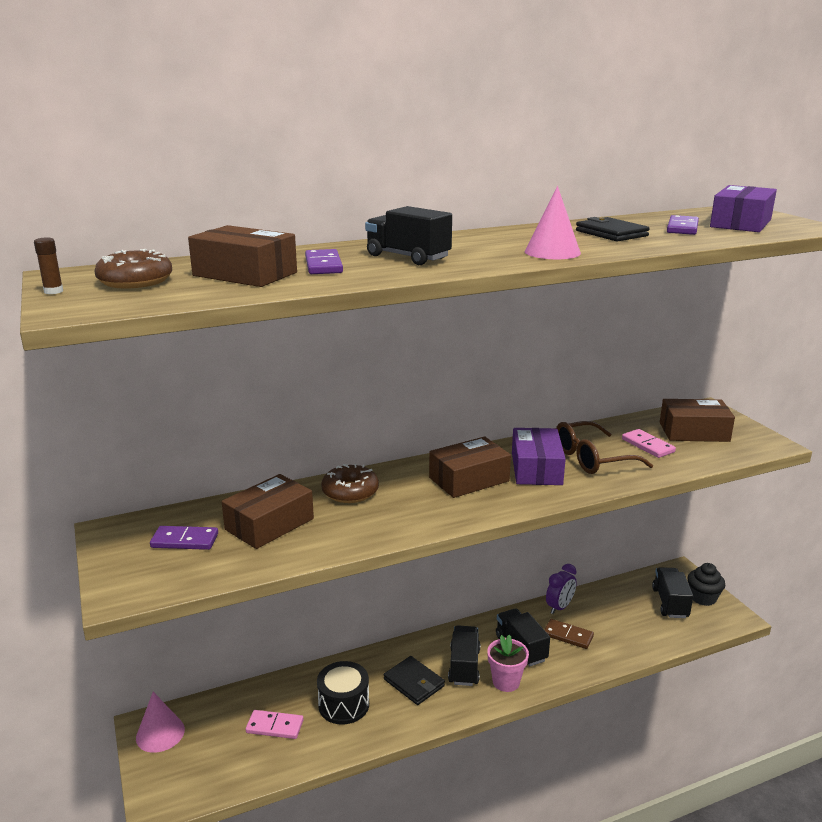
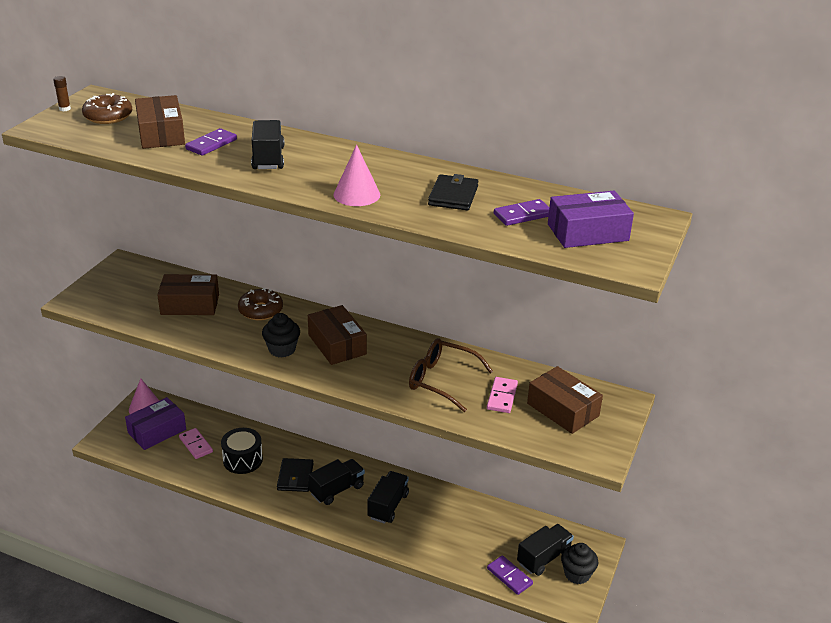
camera: 45 degrees right, 10 degrees up
(184, 541) = (141, 289): purple domino -> purple domino (509, 576)
(434, 508) = (282, 349): none -> black cupcake
(469, 479) = (337, 344): brown box -> brown box turned 45 degrees clockwise
(506, 682) = (345, 517): pink flower pot -> none
(536, 468) = (391, 364): purple box -> purple box (157, 431)
(559, 607) = (458, 501): purple clock -> none
(568, 635) = (431, 522): brown domino -> none

